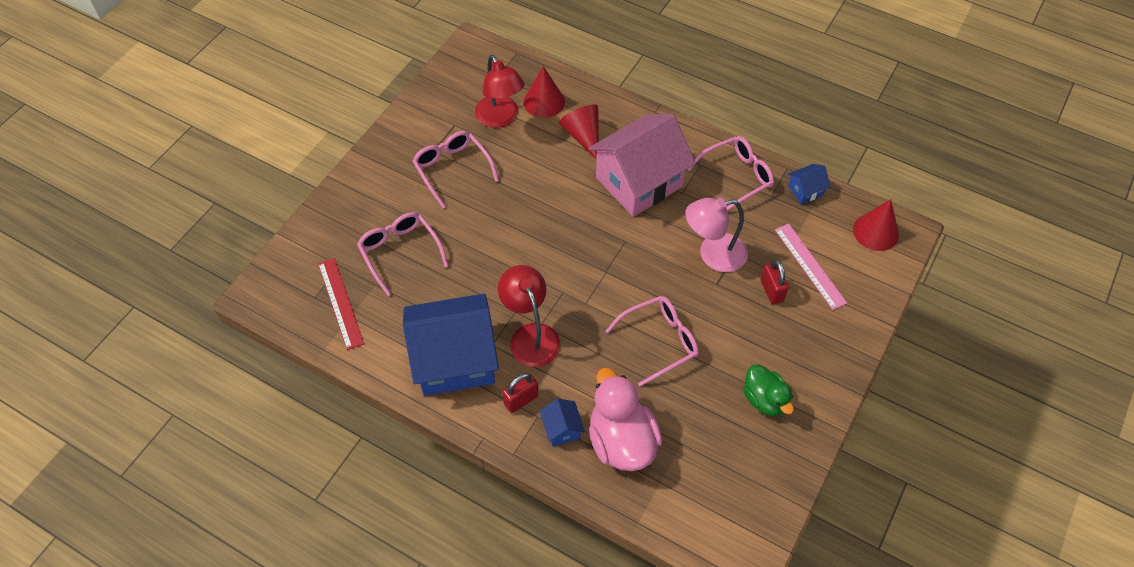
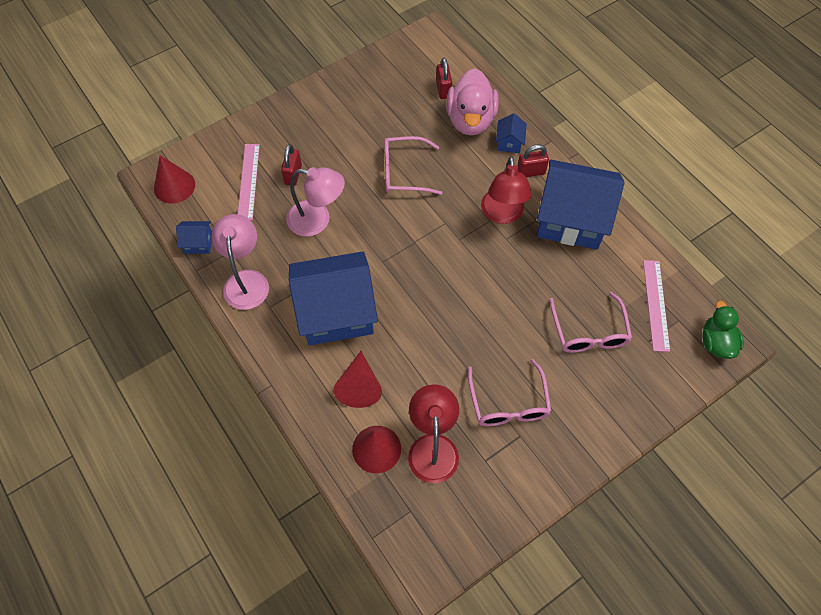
camera: 155 degrees left, 5 degrees up
(341, 303) = (655, 304): red ruler -> pink ruler
(639, 182) = (336, 312): pink house -> blue house
(677, 472) = (443, 90): none -> red padlock
(736, 177) = (246, 280): pink glasses -> pink lamp
(764, 399) = (355, 108): green duck -> green duck (716, 342)

